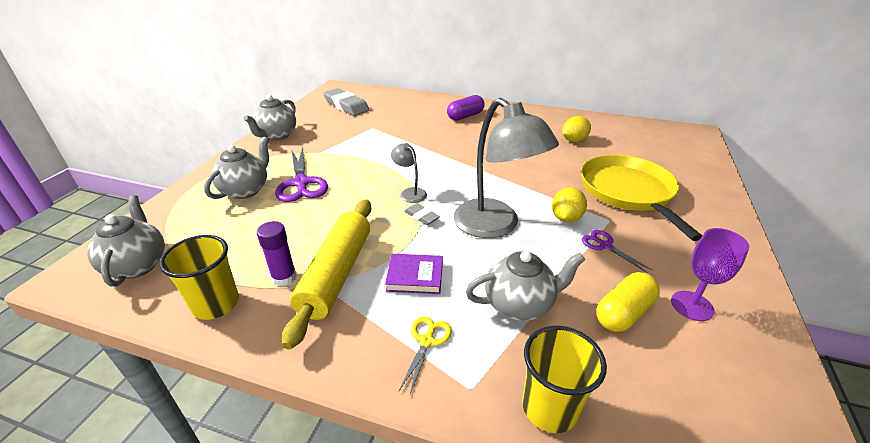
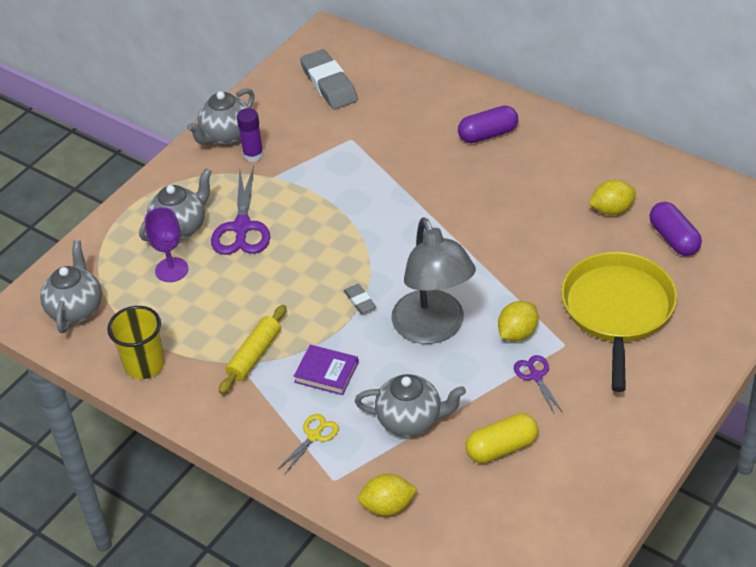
camera: 20 degrees right, 10 degrees up
(284, 277) = (206, 349): purple glue stick -> purple glue stick (253, 155)
(336, 274) = (254, 355): yellow rolling pin -> yellow rolling pin, size x0.61
(410, 193) = (359, 264): grey lamp -> none
(549, 407) = (387, 506): yellow cup -> yellow lemon
(627, 149) = (673, 239): none -> purple capsule
(692, 306) = (572, 455): purple goblet -> purple goblet (171, 270)

